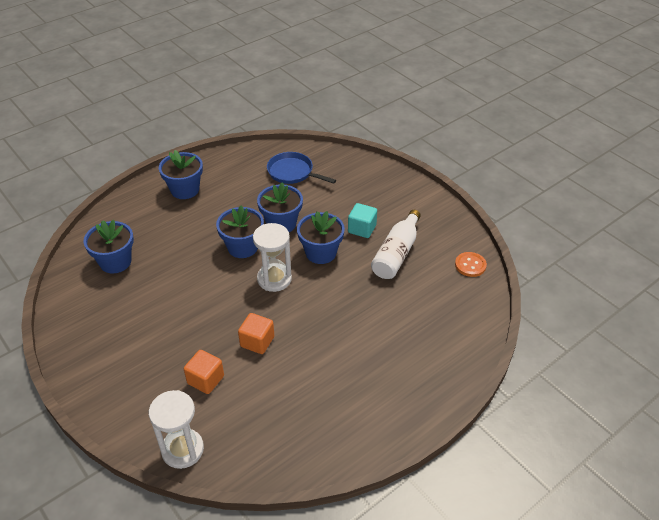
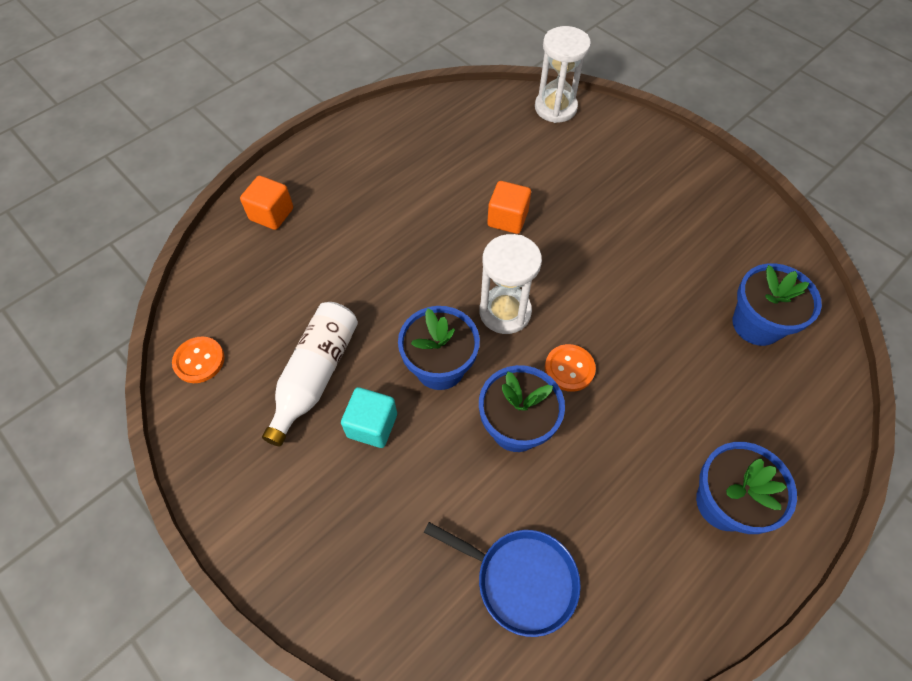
camera: 175 degrees right, 15 degrees up
(205, 380) = (556, 171): orange cube -> orange cube (271, 214)
(242, 247) = (569, 368): blue flower pot -> orange button

